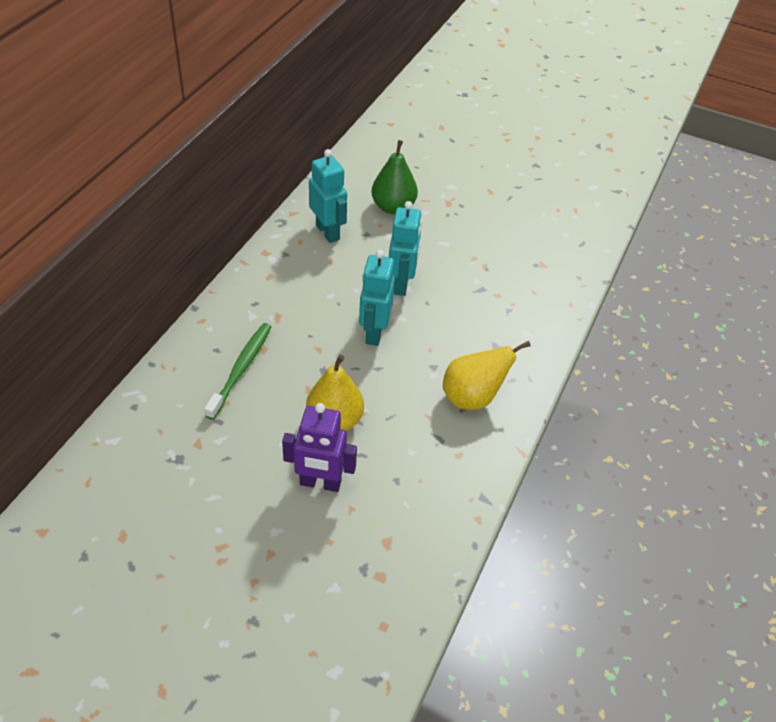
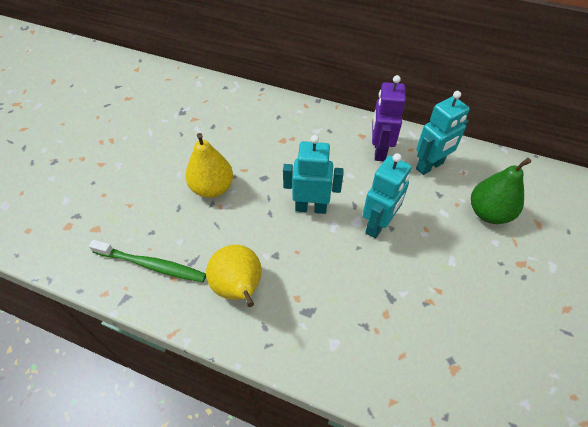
camera: 90 degrees right, 5 degrees up
(241, 369) = (261, 131): green toothbrush -> green toothbrush (152, 265)
(320, 483) = (154, 184): purple robot -> purple robot (379, 151)
(401, 284) = (378, 225): turquoise robot -> turquoise robot turned 60 degrees counterclockwise

